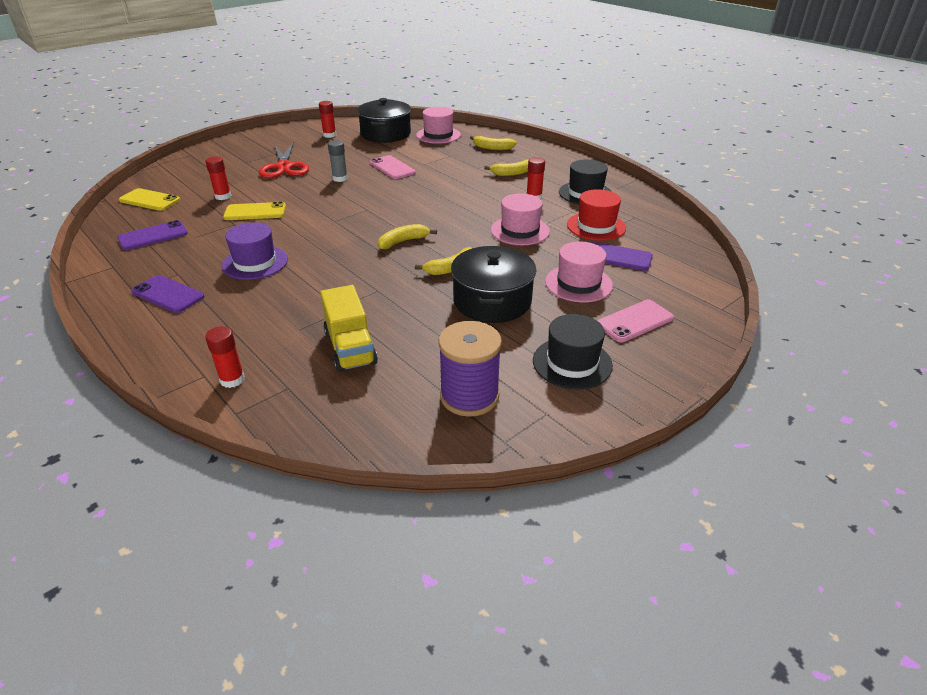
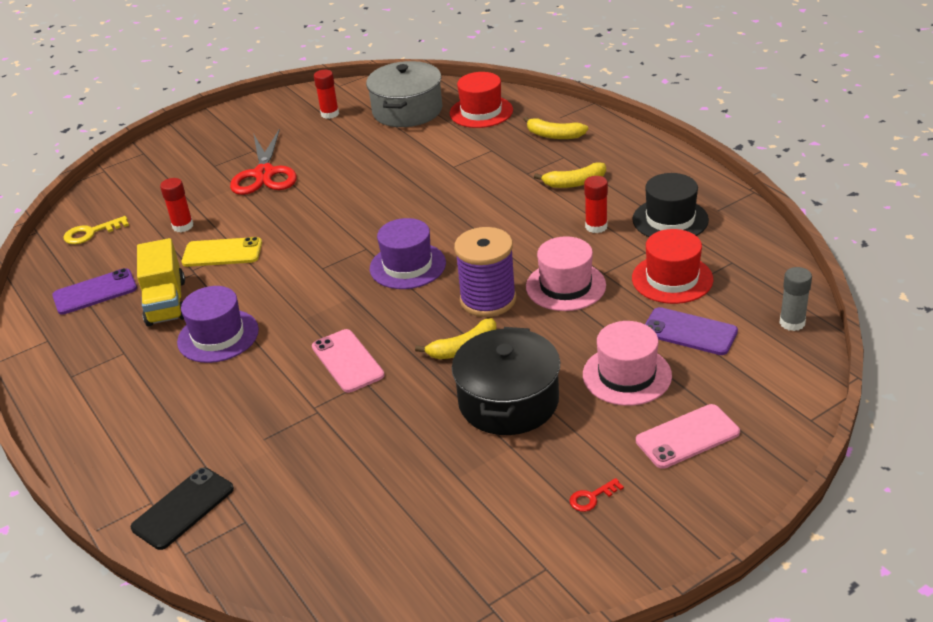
camera: 10 degrees right, 0 degrees up
(150, 200) = (91, 233): yellow phone -> yellow key
(168, 294) = (112, 384): purple phone -> none
(232, 379) = (183, 508): red glue stick -> black phone
(340, 178) = (336, 194): grey glue stick -> grey glue stick (792, 323)
(350, 348) = (323, 468): yellow truck -> yellow truck (166, 302)
(385, 134) = (407, 111): black pot -> grey pot
(392, 168) = (409, 174): pink phone -> pink phone (347, 361)
(399, 219) = (407, 266): none -> purple hat
(403, 241) = (408, 303): yellow banana -> none
(438, 135) = (481, 112): pink hat -> red hat
(469, 396) = (457, 541): purple spool -> purple spool (488, 300)
(572, 363) = (592, 497): black hat -> red key

